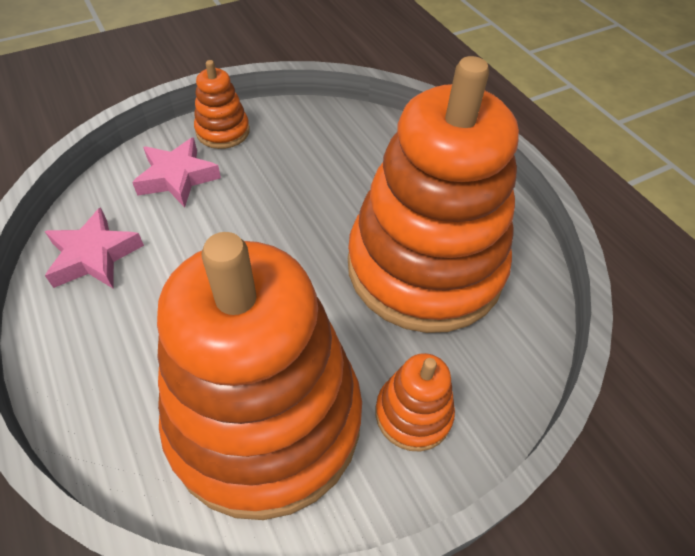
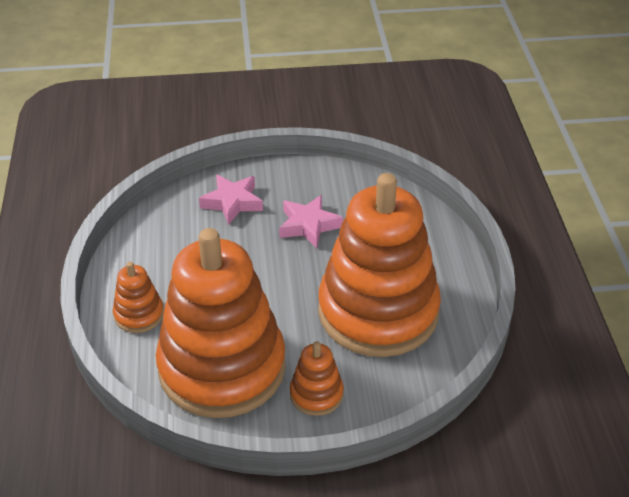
camera: 25 degrees right, 10 degrees down
(94, 256) = (157, 241): pink star -> pink star (309, 225)
(223, 131) = (280, 176): orange stacking toy -> orange stacking toy (139, 314)

